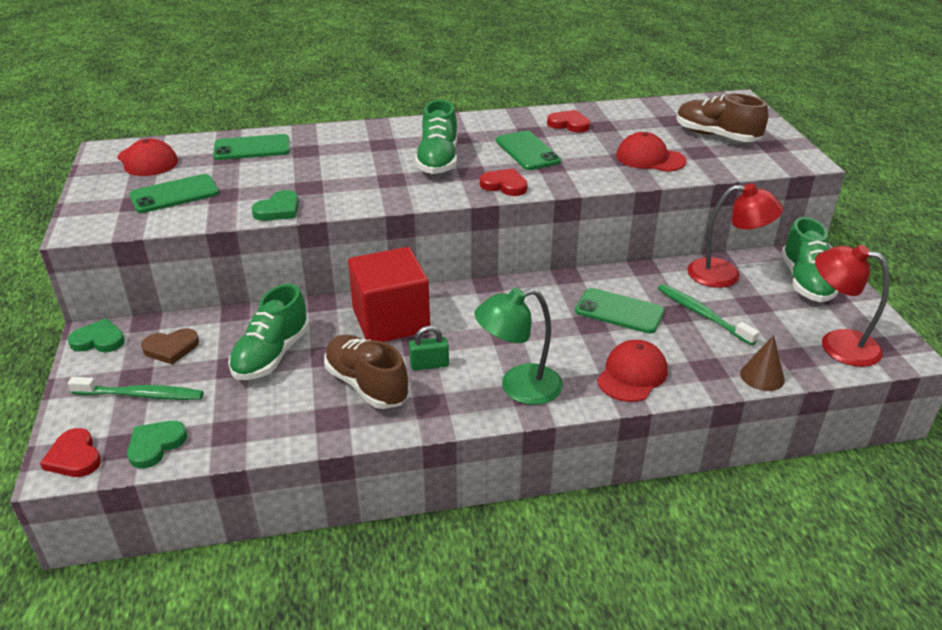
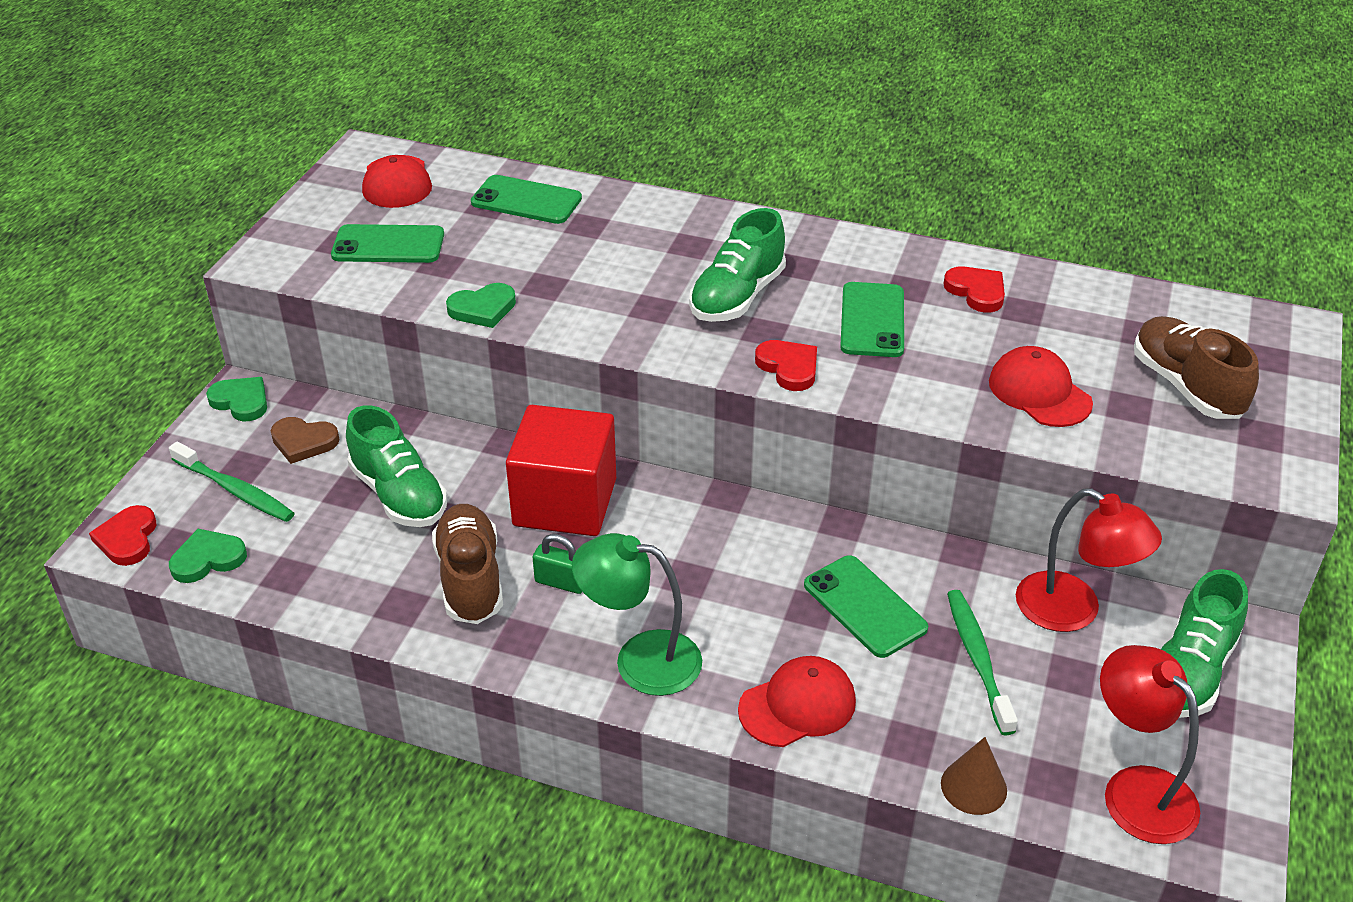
camera: 30 degrees right, 5 degrees up
(272, 355) = (399, 495): green shoe -> green shoe turned 90 degrees counterclockwise

